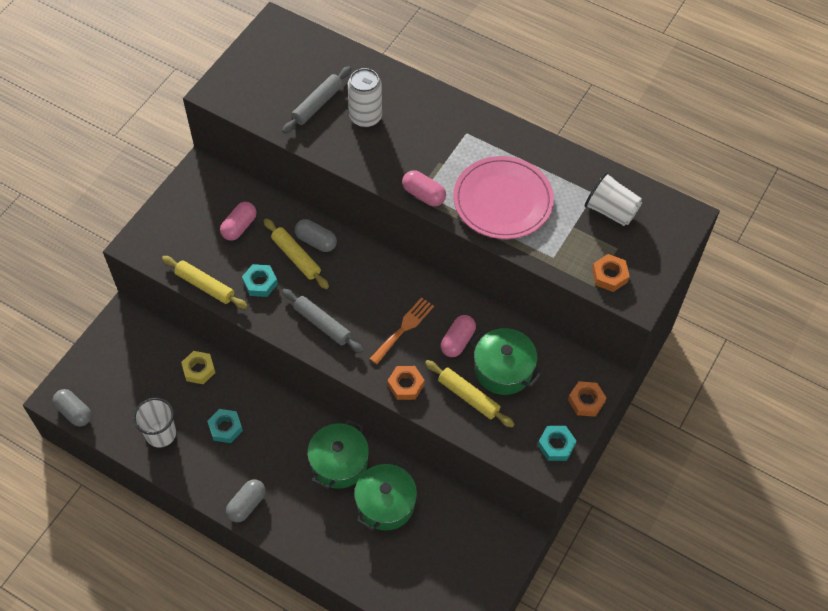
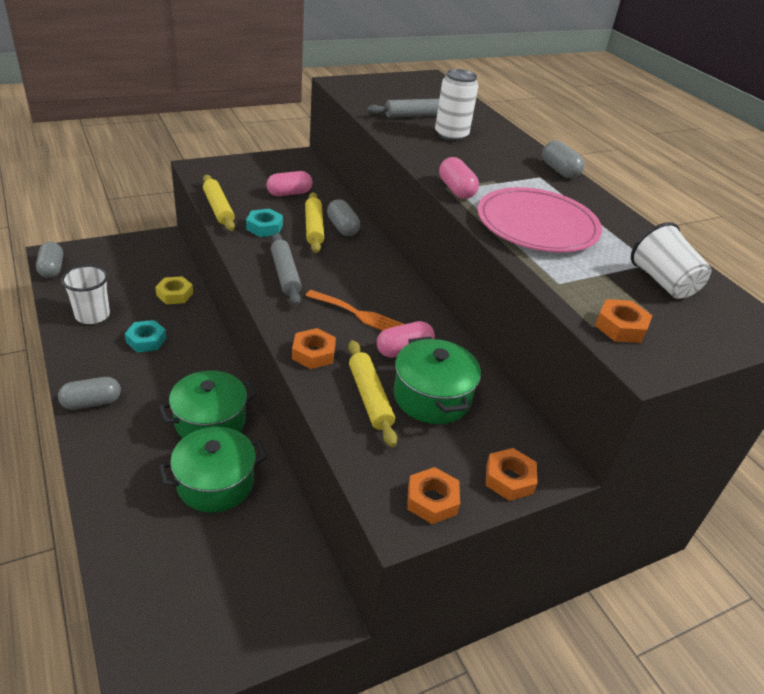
camera: 30 degrees right, 20 degrees down
(404, 328) = (358, 314): orange fork -> orange fork turned 45 degrees clockwise
(474, 113) = (559, 170): none -> grey capsule
(556, 445) = (432, 500): turquoise nut -> orange nut

